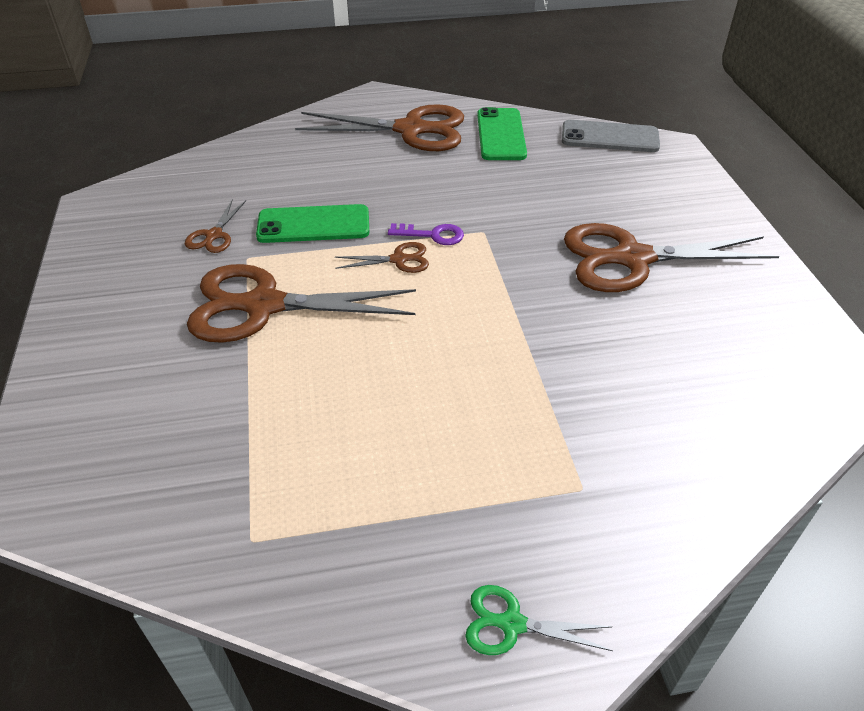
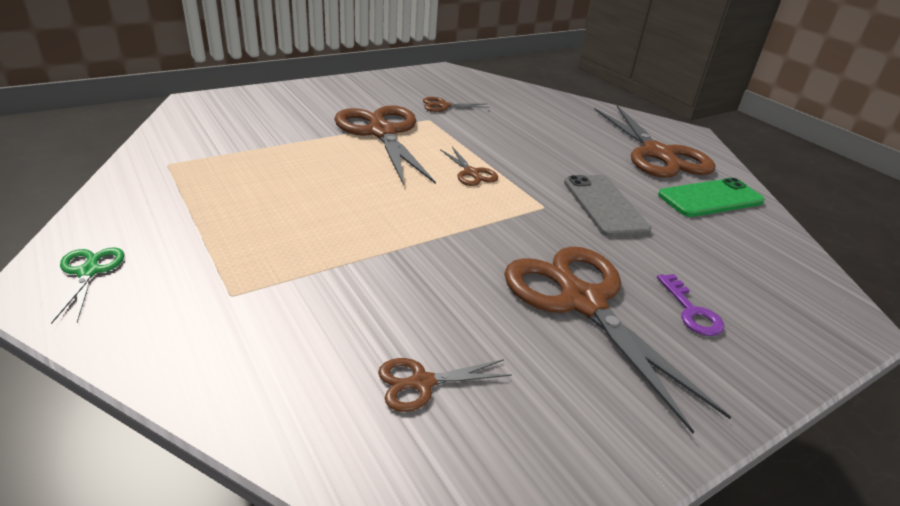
camera: 65 degrees right, 10 degrees down
(313, 225) = (485, 135): green phone -> none
(432, 235) = (516, 183): purple key -> purple key (691, 311)
(609, 137) = (801, 268): grey phone -> grey phone (604, 206)
(718, 375) = (422, 383): none -> brown scissors

